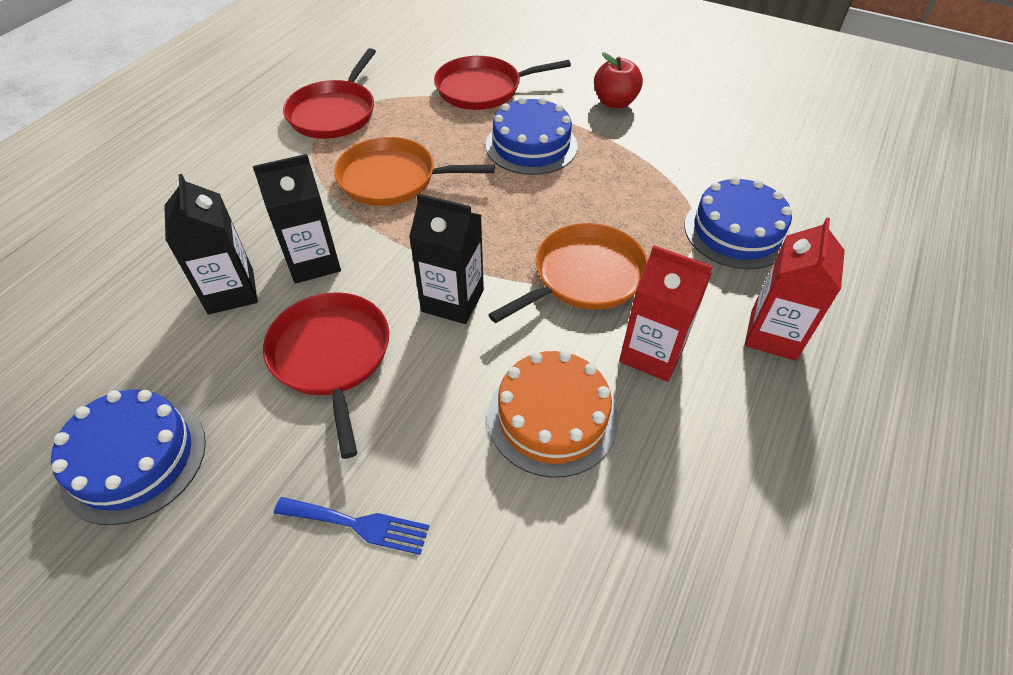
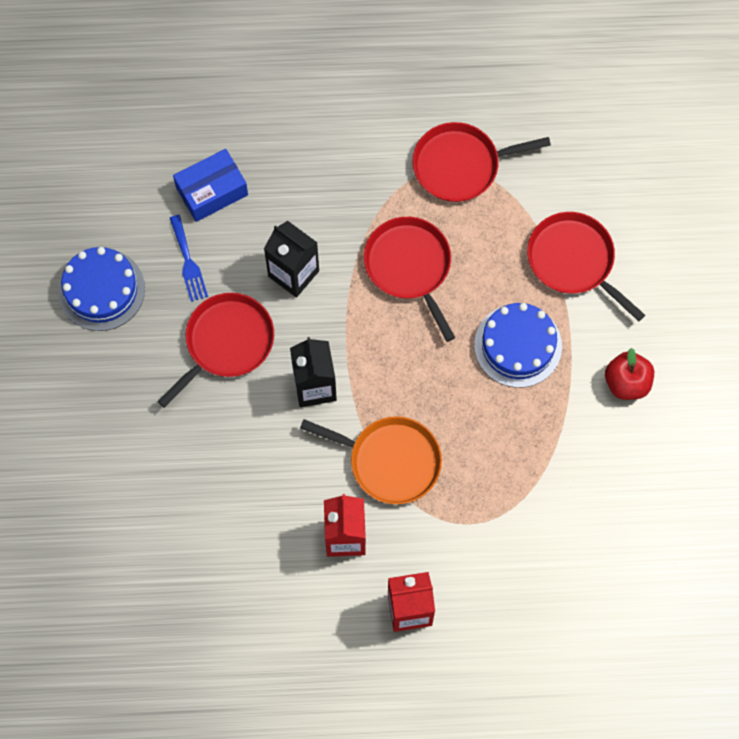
camera: 60 degrees right, 20 degrees up
(152, 287) = (212, 191): none -> blue box
(231, 291) = (237, 242): black carton -> none
(358, 525) = (133, 434): blue fork -> blue fork (188, 262)
(393, 179) = (409, 267): orange pan -> red pan
(552, 417) = (259, 499): orange cake -> none
(736, 231) = (507, 549): blue cake -> none

